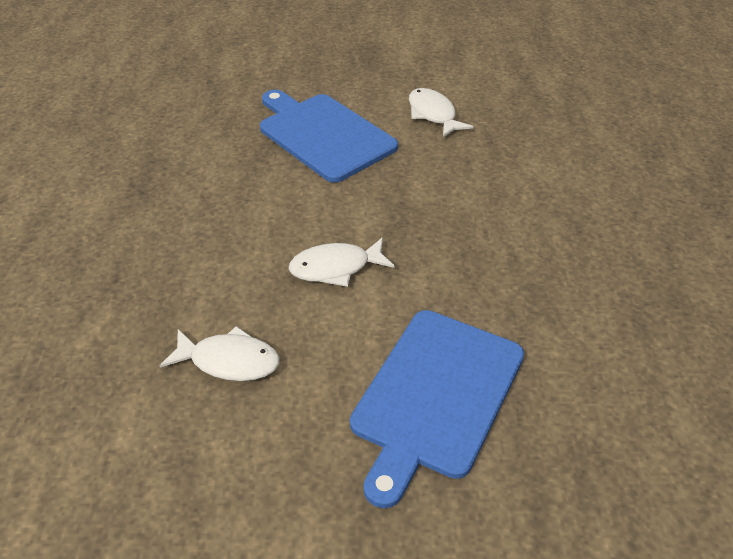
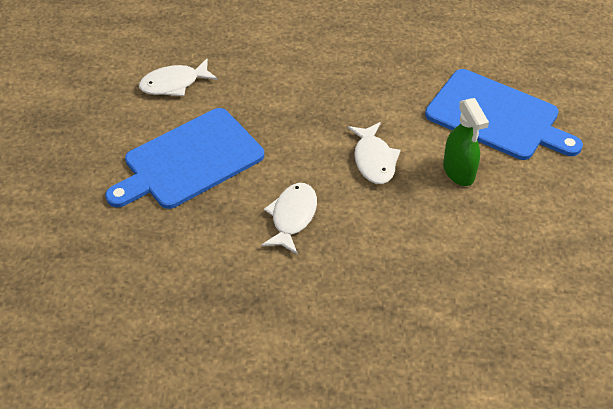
camera: 85 degrees left, 5 degrees up
(229, 361) = (471, 224): white fish -> white fish (292, 217)
(320, 349) = (459, 172): none -> green spray bottle

